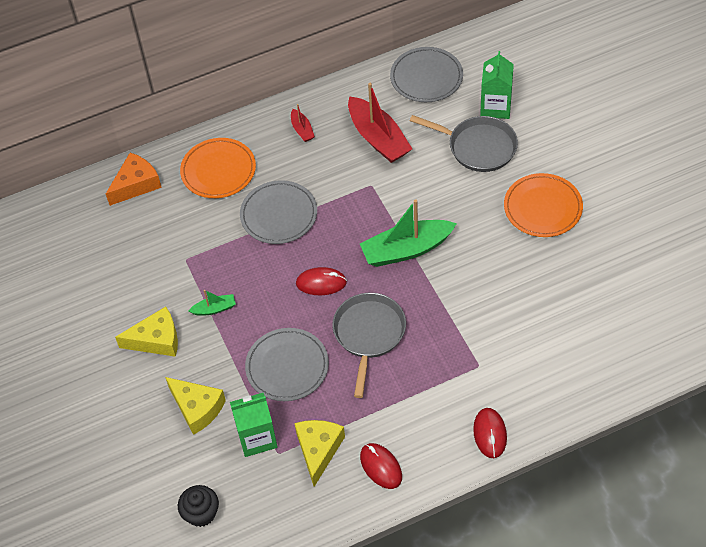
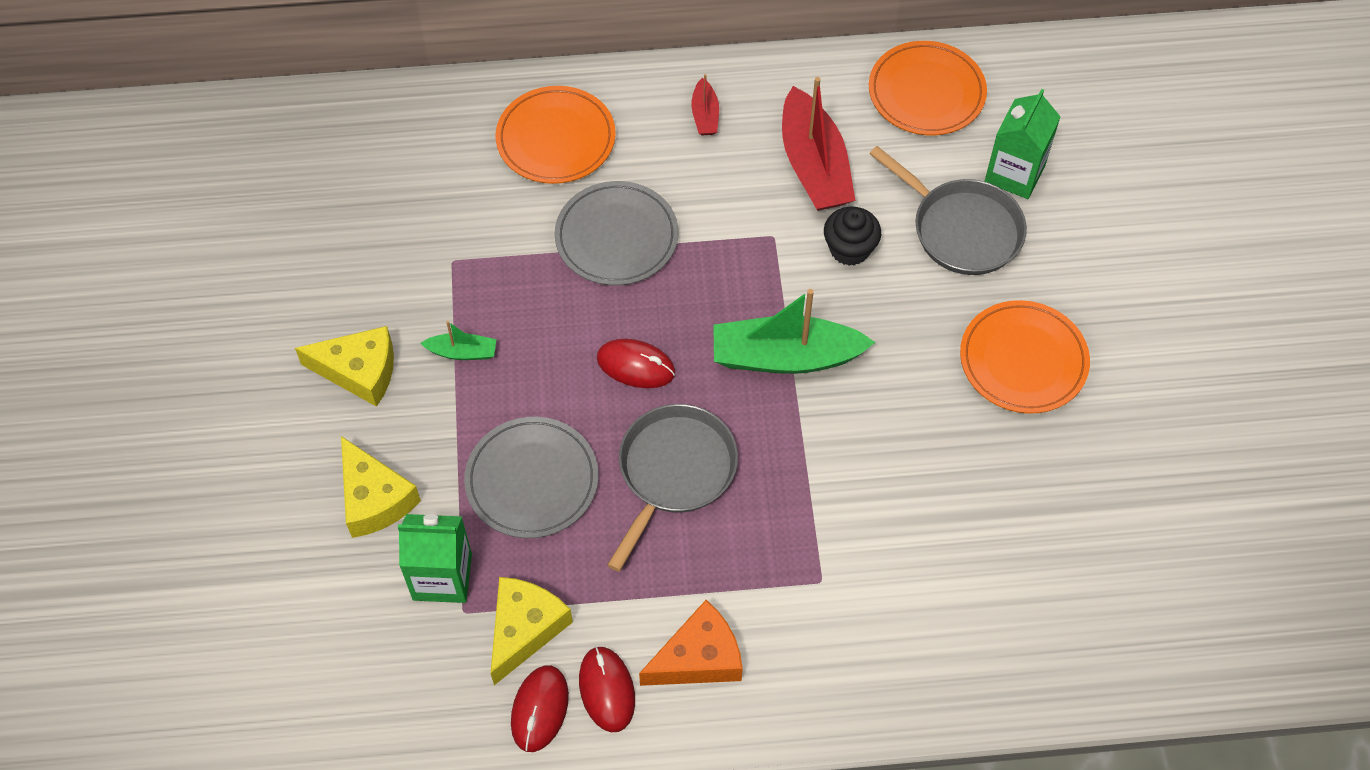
camera: 15 degrees right, 5 degrees up
(136, 184) = (428, 121): orange cheese -> orange cheese (698, 658)
(201, 513) = (313, 665): black cupcake -> black cupcake (849, 249)
(426, 77) = (926, 92): grey plate -> orange plate
(490, 434) = (793, 698): red mouse -> red mouse (539, 709)

